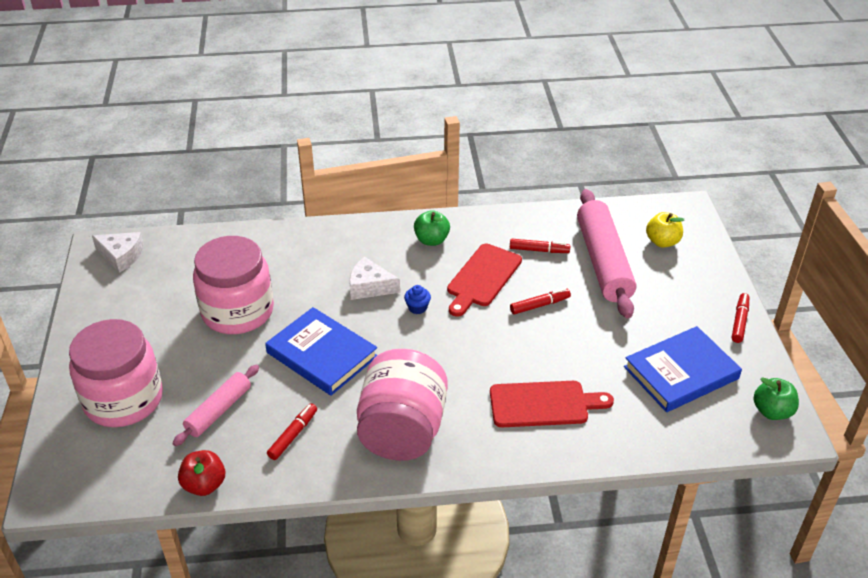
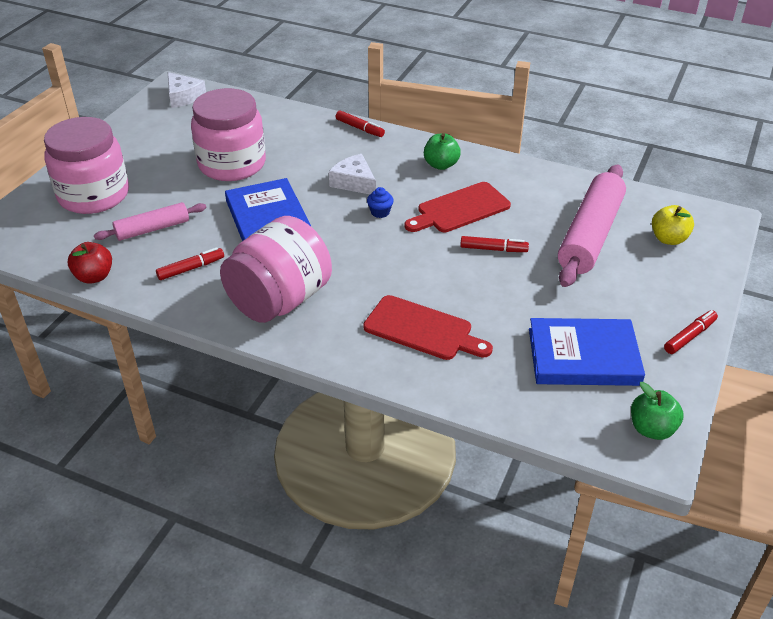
camera: 30 degrees right, 0 degrees up
(538, 250) = (534, 205): red marker -> red marker (359, 128)

